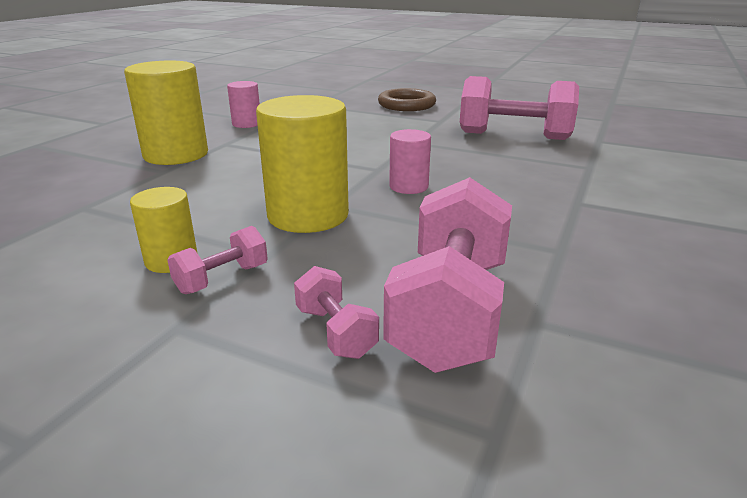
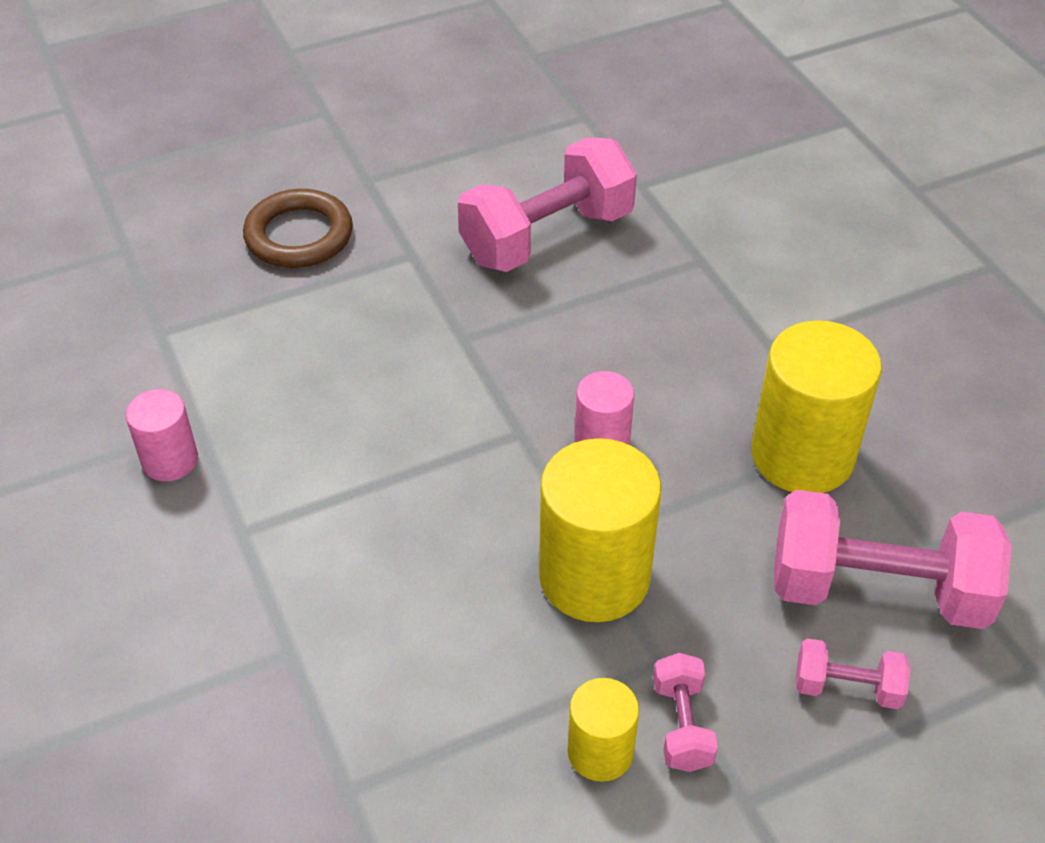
camera: 50 degrees left, 20 degrees up
(176, 155) = (230, 610): yellow cylinder -> yellow cylinder (802, 455)
(450, 311) = (877, 590): pink dumbbell -> pink dumbbell turned 45 degrees counterclockwise

